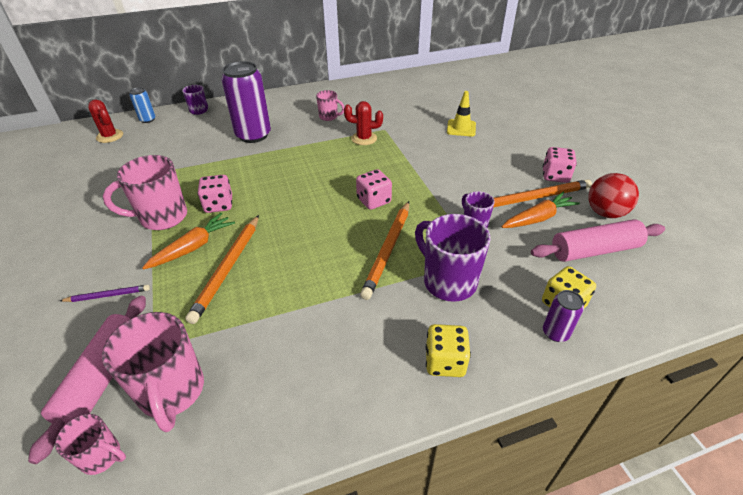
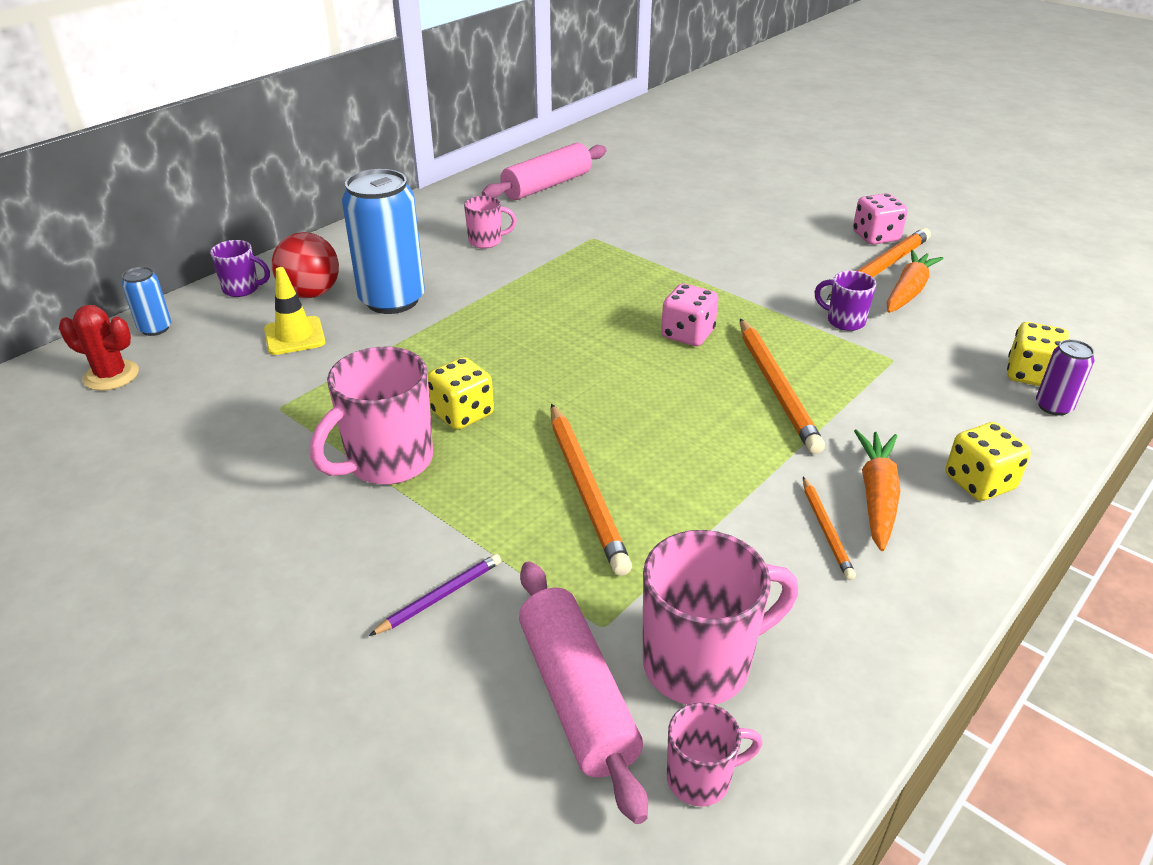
camera: 30 degrees left, 5 degrees down
(172, 392) = (700, 664): pink mug -> pink mug turned 60 degrees counterclockwise
(193, 247) = (495, 483): orange carrot -> orange carrot (876, 496)
(219, 205) = (462, 414): pink dice -> yellow dice
(253, 135) = (392, 300): purple can -> blue can
(320, 348) = (826, 530): none -> orange pencil
(364, 138) = (577, 258): red cactus -> none
(448, 281) = (887, 397): purple mug -> none
(461, 128) = (697, 208): yellow traffic cone -> yellow traffic cone (294, 336)
(594, 250) = (1002, 307): pink rolling pin -> pink rolling pin (547, 185)
(605, 213) = (971, 262): red ball -> red ball (311, 293)

